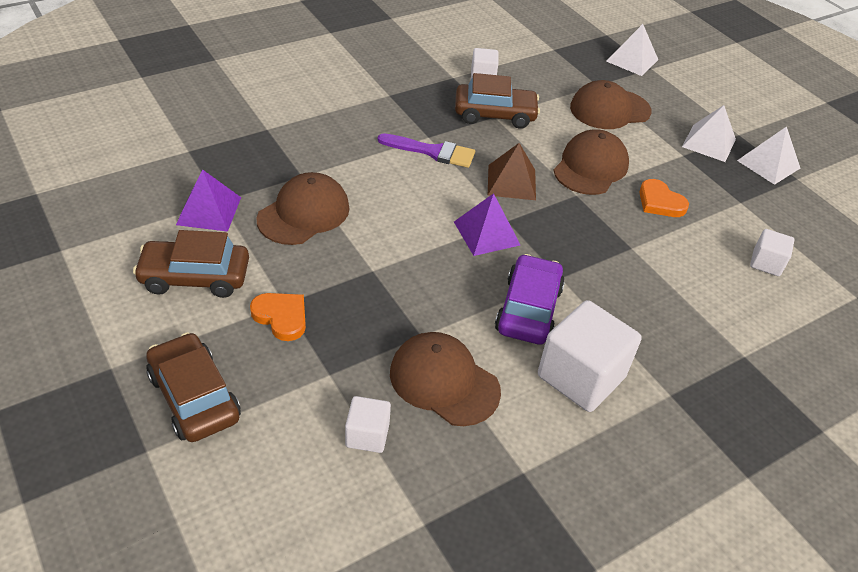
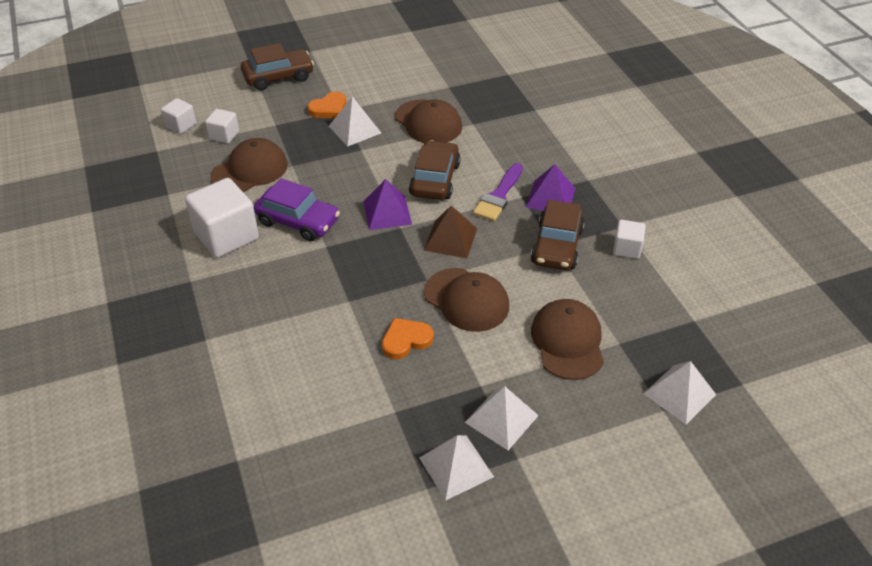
camera: 105 degrees right, 0 degrees up
(195, 277) = (374, 77): brown car -> brown car (435, 179)
(209, 211) = (438, 82): purple pyramid -> purple pyramid (550, 197)
(329, 282) = (355, 129): none -> white pyramid
(766, 263) = (302, 398): white cube -> white cube (181, 125)

